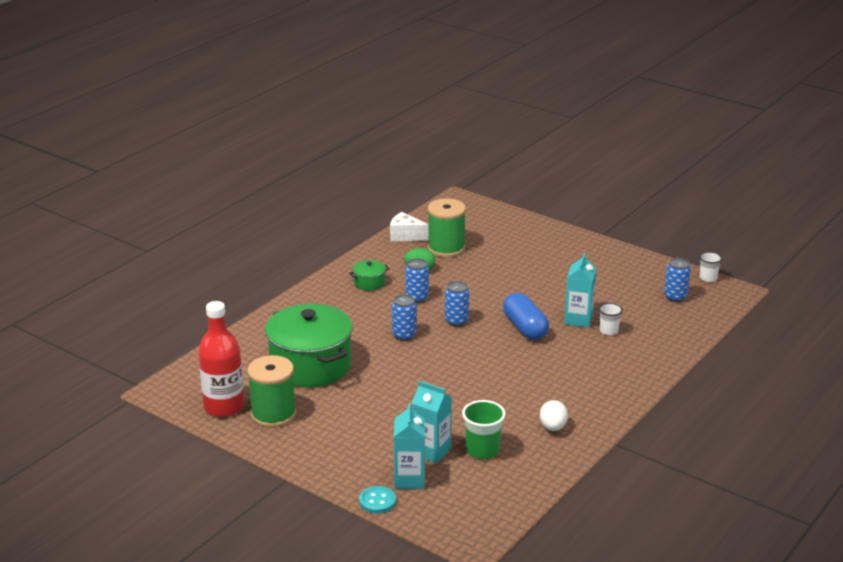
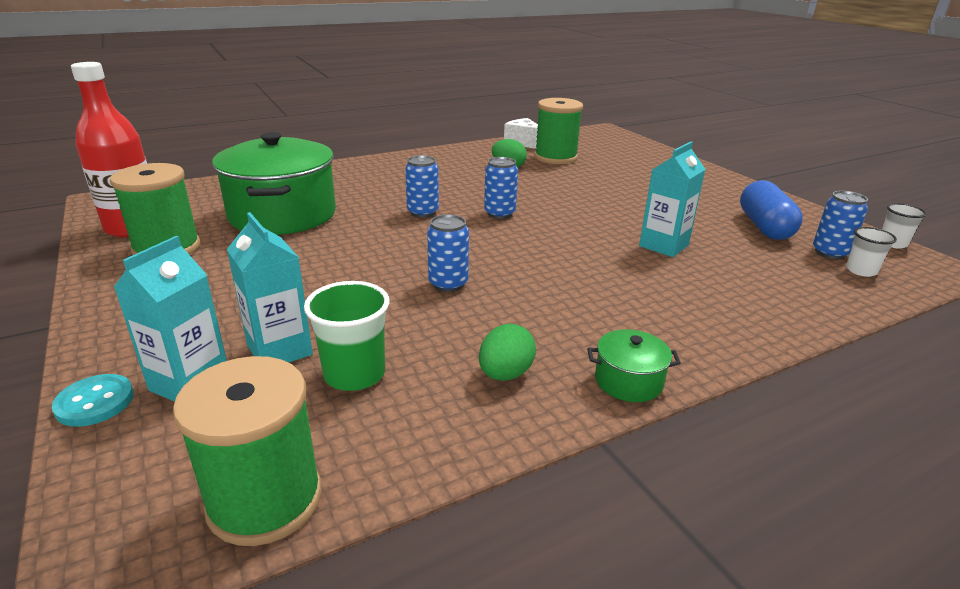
camera: 25 degrees right, 0 degrees up
(369, 283) = (443, 166): green pot -> green pot (628, 381)
(417, 297) = (478, 186): blue can -> blue can (448, 284)
(504, 507) = (265, 500): none -> green spool
(525, 328) = (581, 238): blue capsule -> blue capsule (764, 227)
(553, 427) = (505, 374): white egg -> green egg
(608, 331) = (701, 267): white cup -> white cup (861, 271)

